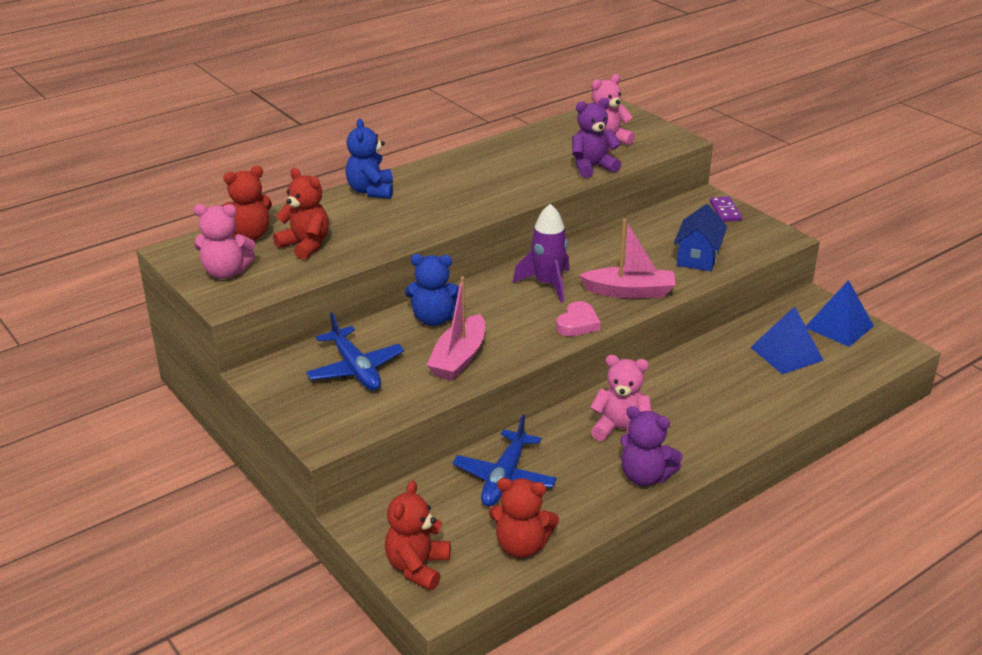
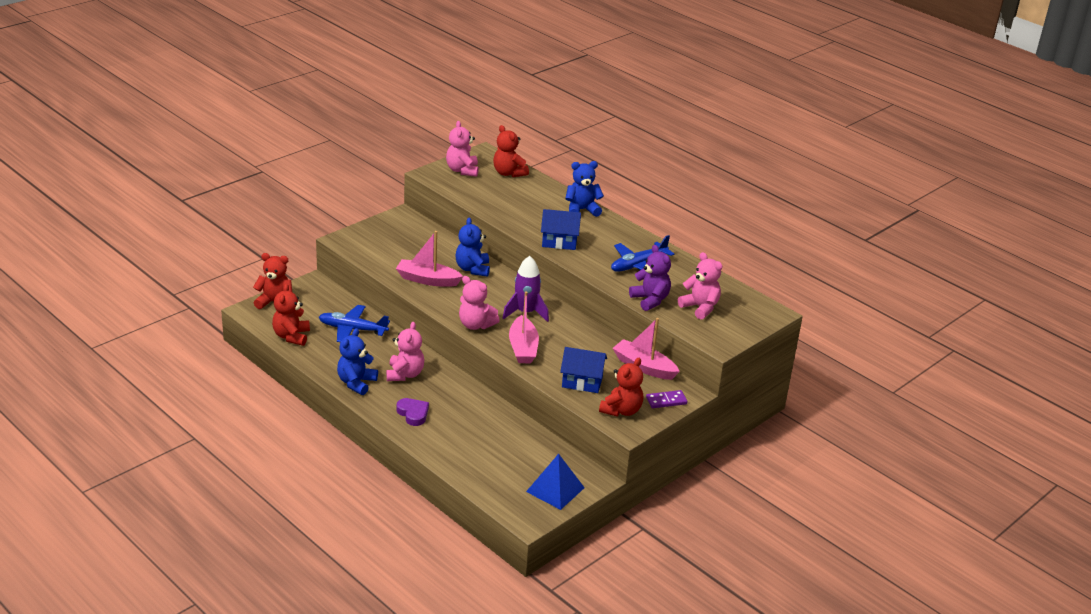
camera: 80 degrees right, 0 degrees up
(305, 245) = (500, 192): red teddy bear -> red teddy bear (621, 410)
(355, 369) = (412, 245): blue plane -> blue plane (638, 265)
(451, 212) = (559, 242): none -> blue house
(577, 324) = (476, 325): pink heart -> pink teddy bear
(645, 476) = (356, 383): purple teddy bear -> blue teddy bear
(661, 217) = (644, 367): none -> pink boat
(712, 425) = (413, 414): none -> purple heart
(786, 353) = (509, 456): blue pyramid -> none

